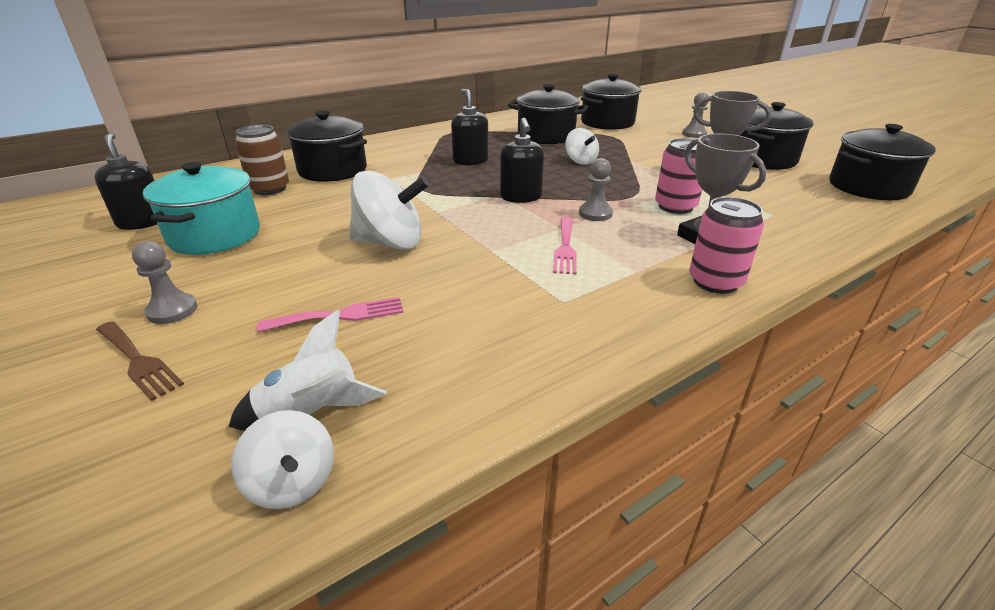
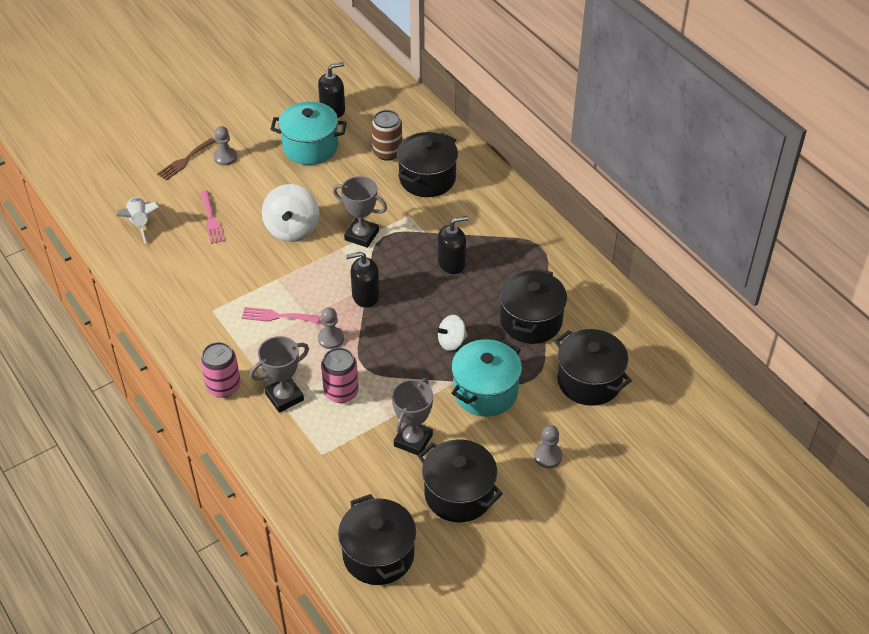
camera: 90 degrees right, 15 degrees up
(292, 483) = (105, 225): white spinning top -> none
(417, 200) = (361, 235): none -> grey trophy
(637, 150) = (485, 391): none -> turquoise pot

